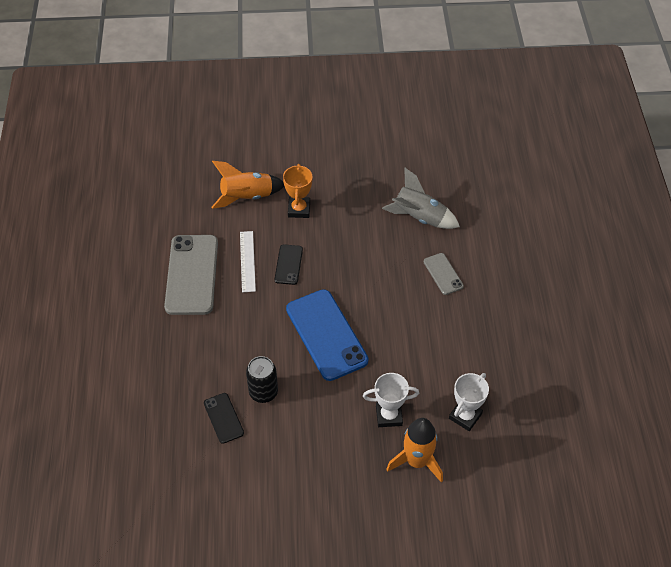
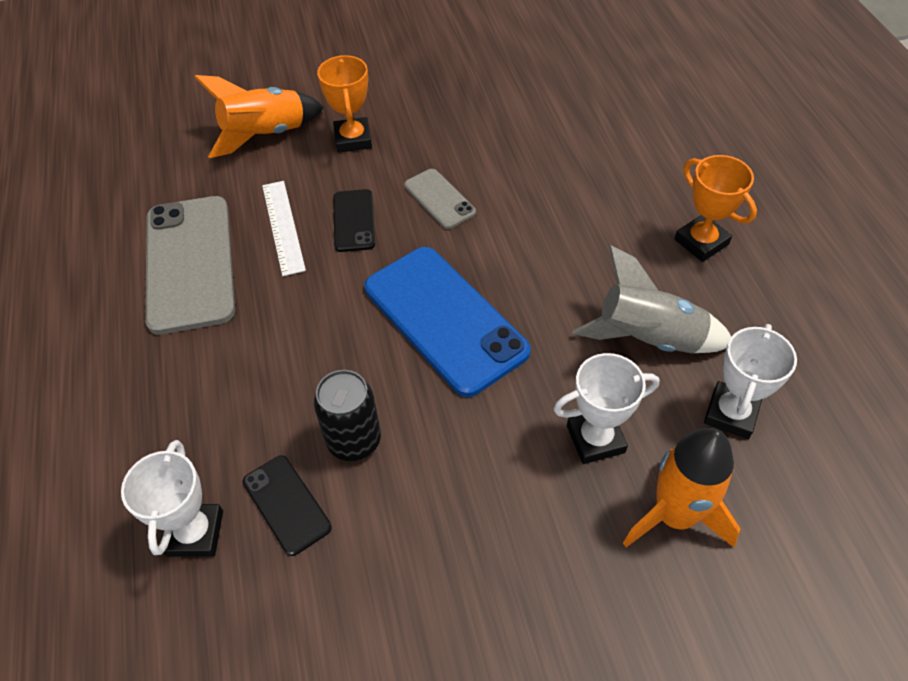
camera: 10 degrees left, 0 degrees up
(176, 423) = (195, 533): none -> white trophy
(419, 217) = (545, 121): grey rocket -> grey rocket (648, 338)
(443, 274) = (610, 193): grey phone -> grey phone (439, 199)
(486, 315) = (701, 242): none -> orange trophy

